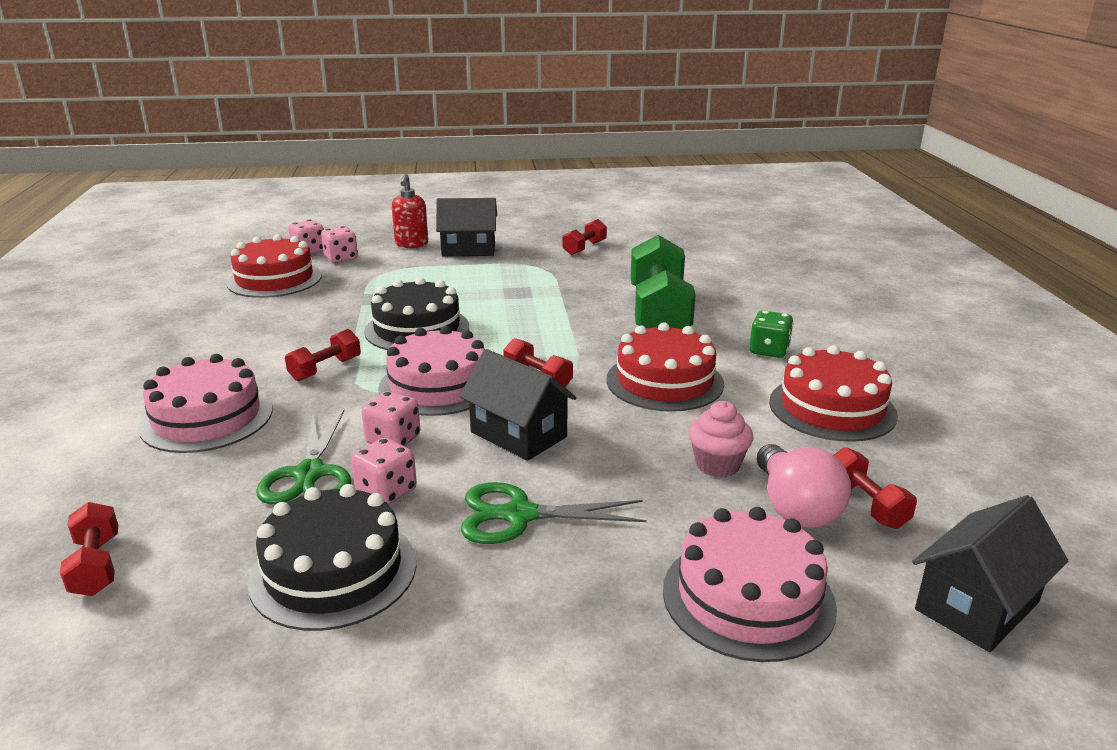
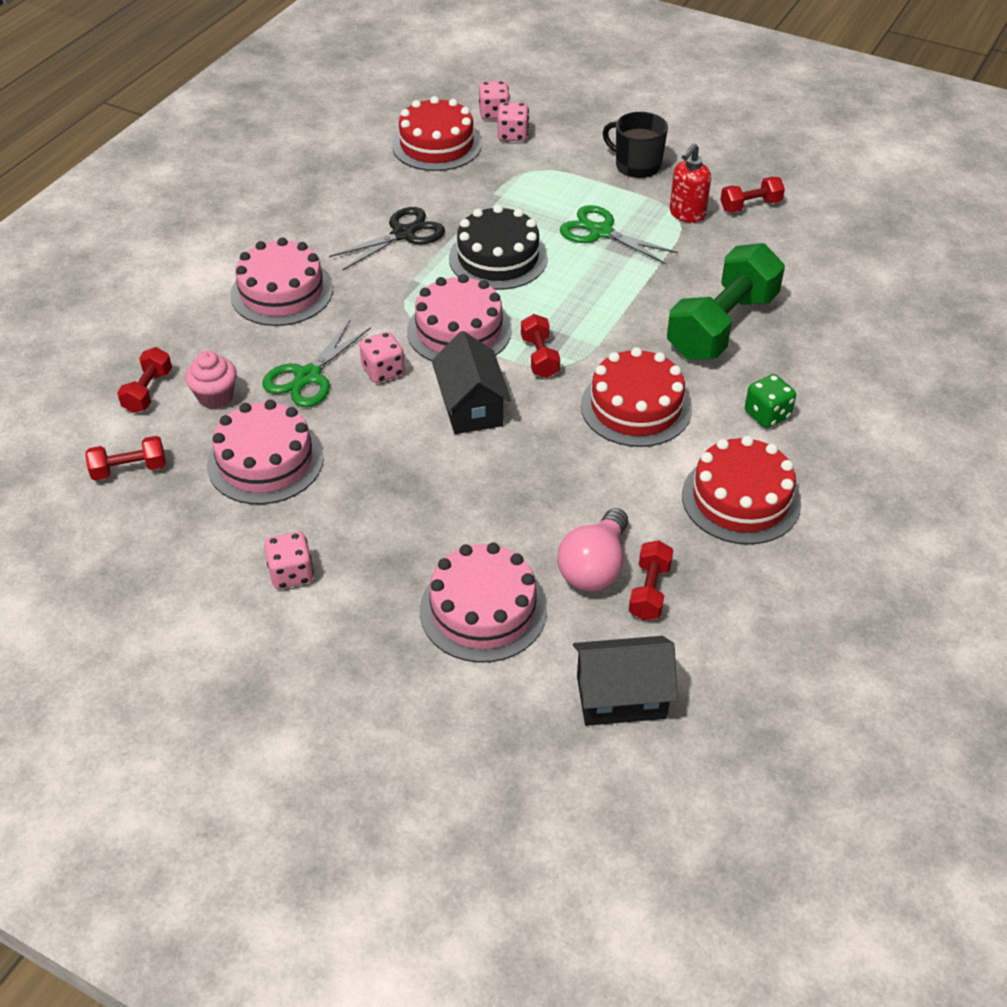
camera: 35 degrees right, 20 degrees up
(303, 339) = (403, 234): none -> black scissors
(325, 369) = (394, 276): red dumbbell -> red dumbbell (129, 469)
(333, 571) = (265, 461): black cake -> pink cake
(386, 492) = (342, 415): pink dice -> pink dice (291, 574)
(411, 244) = (591, 137): red soap dispenser -> red soap dispenser (687, 214)
(468, 249) = (636, 165): black house -> black mug
(519, 515) = (406, 476): green scissors -> green scissors (600, 232)
(717, 465) = (583, 504): pink cupcake -> pink cupcake (215, 397)

